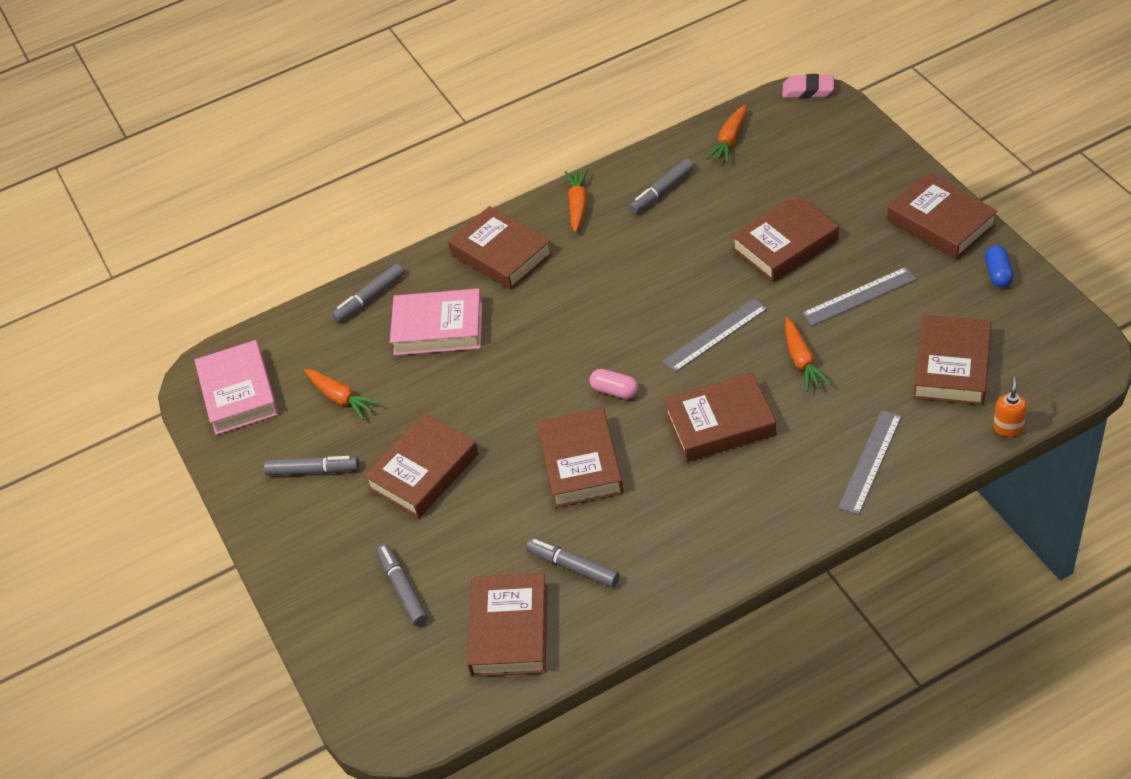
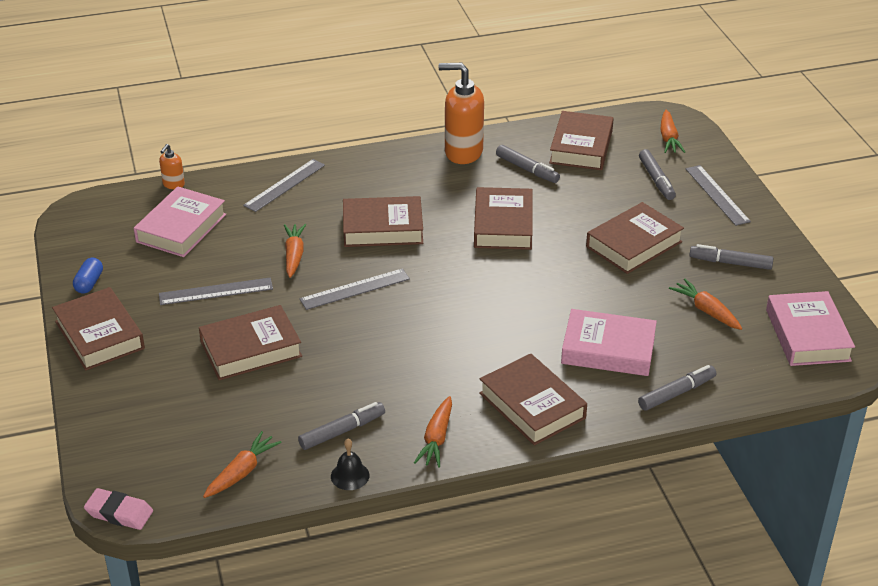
camera: 175 degrees left, 10 degrees down
(324, 580) = (717, 195): none -> grey ruler
(390, 680) = (668, 138): none -> orange carrot
(614, 391) = (459, 266): pink capsule -> none
(639, 159) = (350, 475): none -> black bell
(666, 578) = (463, 152): none -> orange soap dispenser
(952, 366) = (181, 228): brown book -> pink book

